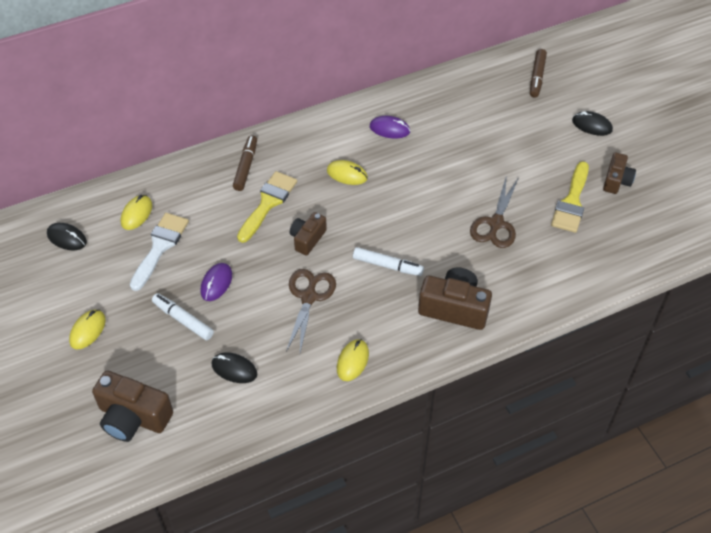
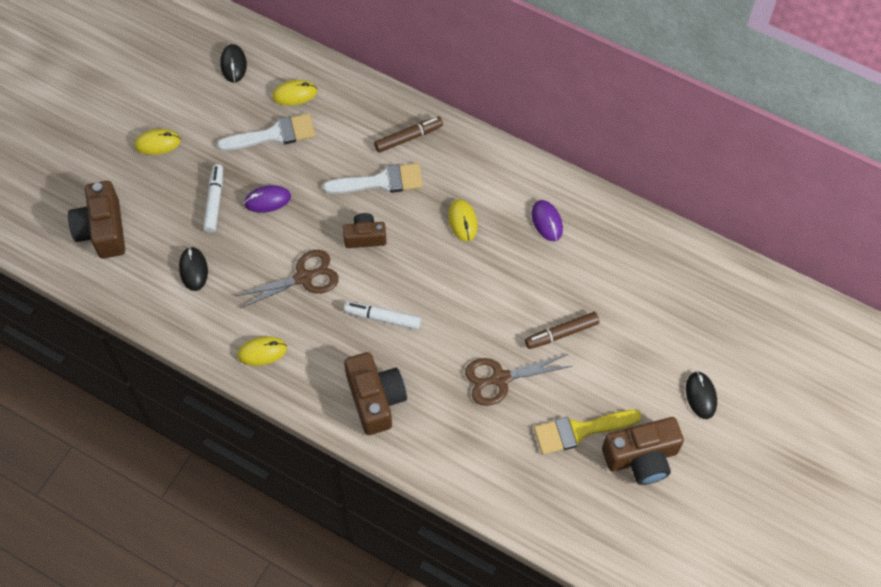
camera: 55 degrees right, 10 degrees up
(268, 203) = (381, 181): yellow brush -> white brush
(387, 265) = (383, 318): white marker -> white marker turned 120 degrees clockwise
(537, 77) = (728, 309): brown marker -> brown marker (561, 333)
(616, 181) = (641, 457): brown camera -> brown camera, size x1.64

